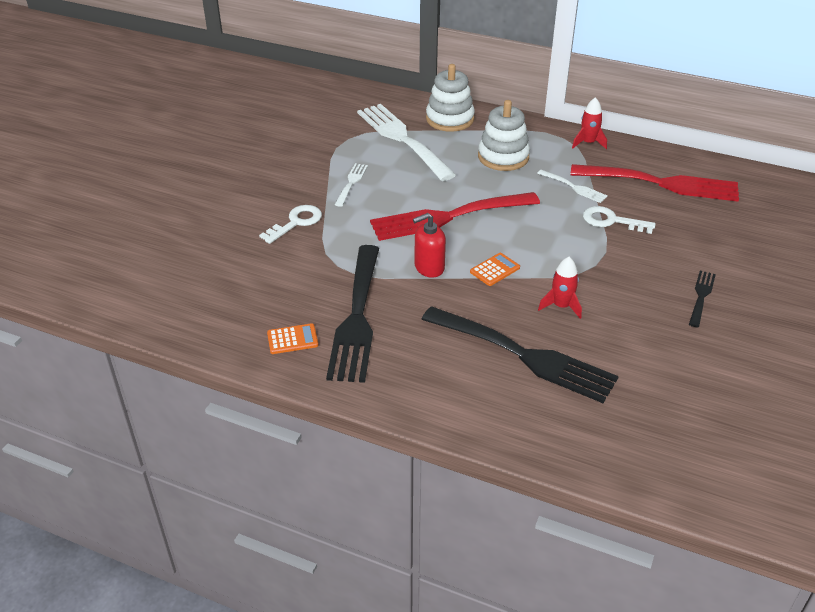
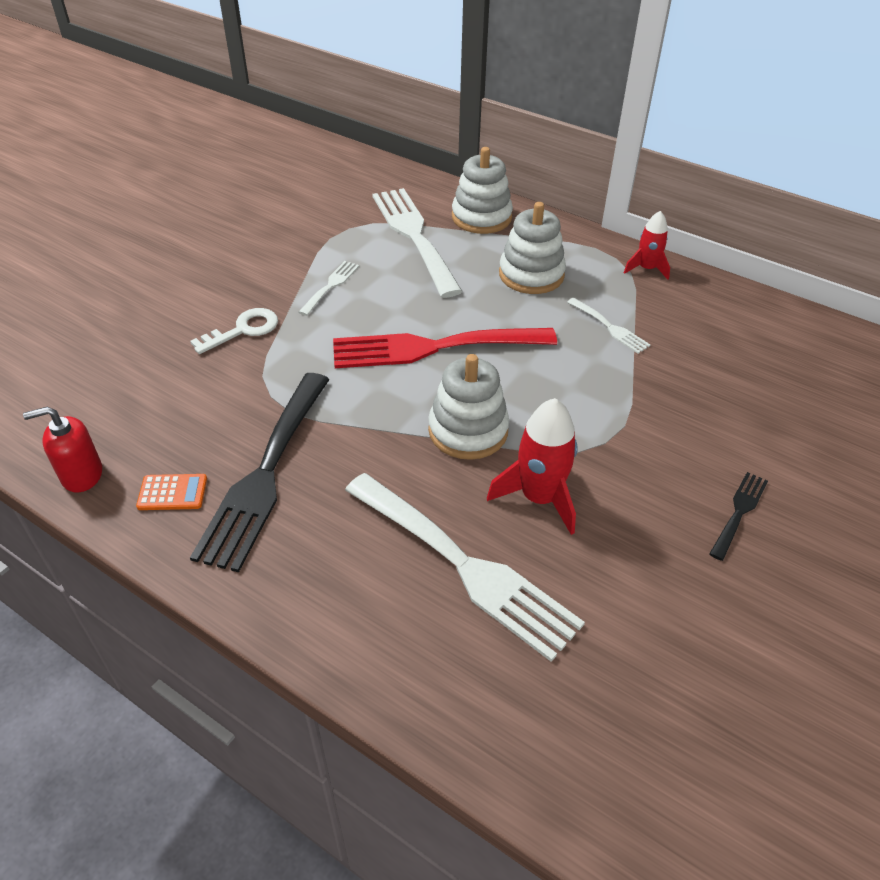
camera: 10 degrees right, 5 degrees up
(429, 267) = (384, 415): red soap dispenser -> red soap dispenser (81, 475)
(495, 270) = (468, 430): orange calculator -> white stacking toy
(524, 355) = (465, 566): black fork -> white fork
(561, 306) = (539, 498): red rocket -> red rocket, size x1.58
(611, 221) = (645, 381): white key -> none
(662, 183) = (728, 336): red fork -> none

